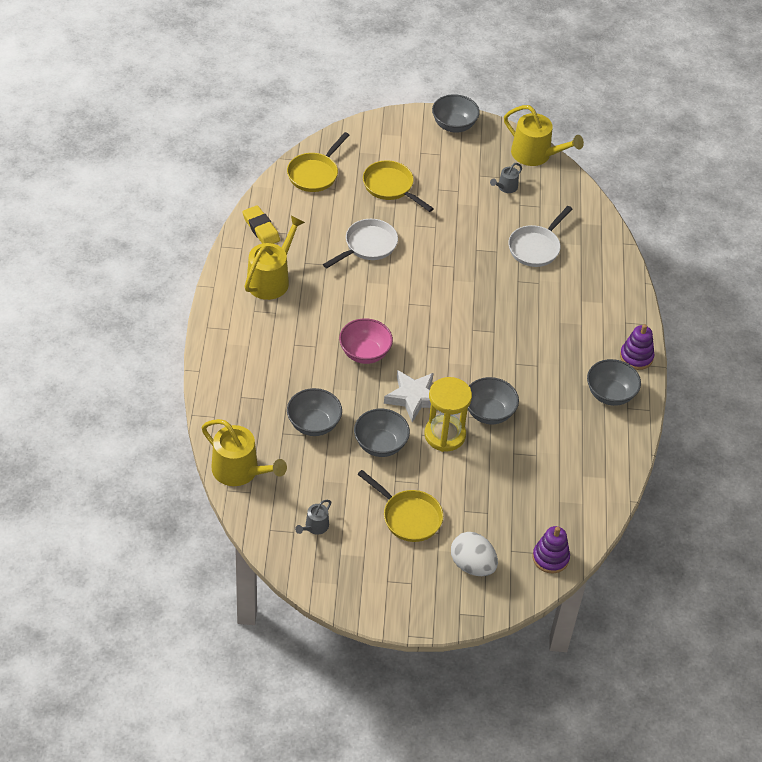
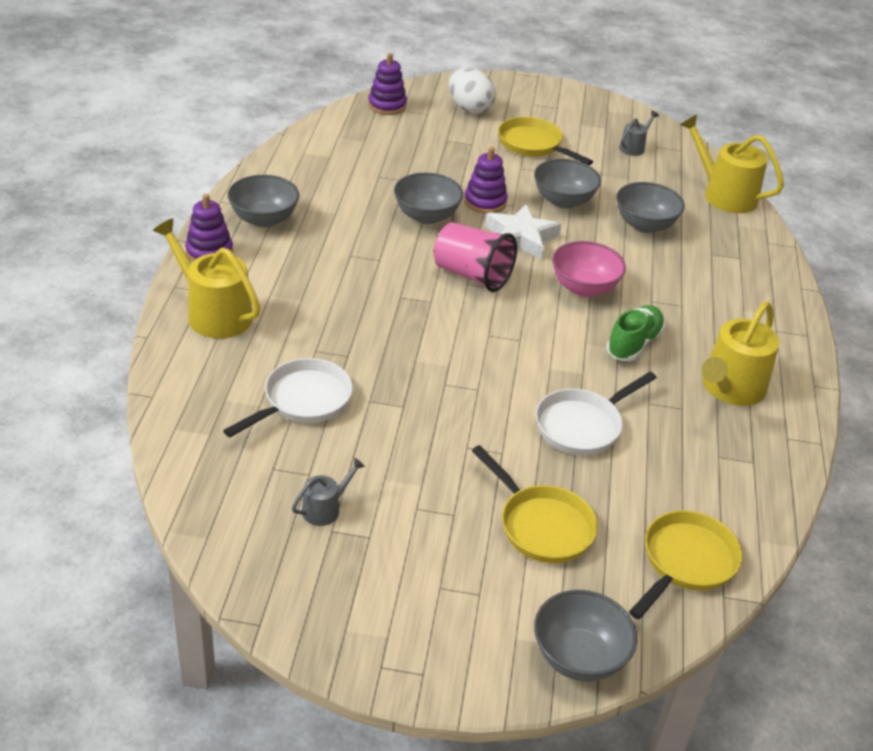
camera: 175 degrees left, 10 degrees down
(261, 228) = (763, 467): yellow eraser -> none
(332, 307) = (633, 344): none -> green shoe
(444, 435) = (485, 202): yellow hourglass -> purple stacking toy
(446, 356) = (472, 275): none -> pink cup
(454, 125) = (400, 656): grey bowl -> grey bowl (578, 657)
(535, 154) = (245, 573): yellow watering can -> yellow watering can (214, 313)

